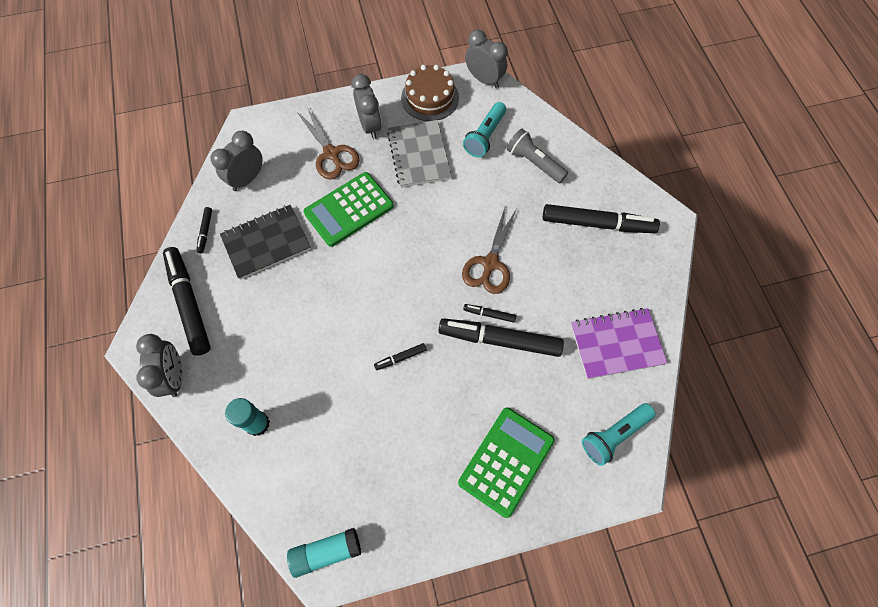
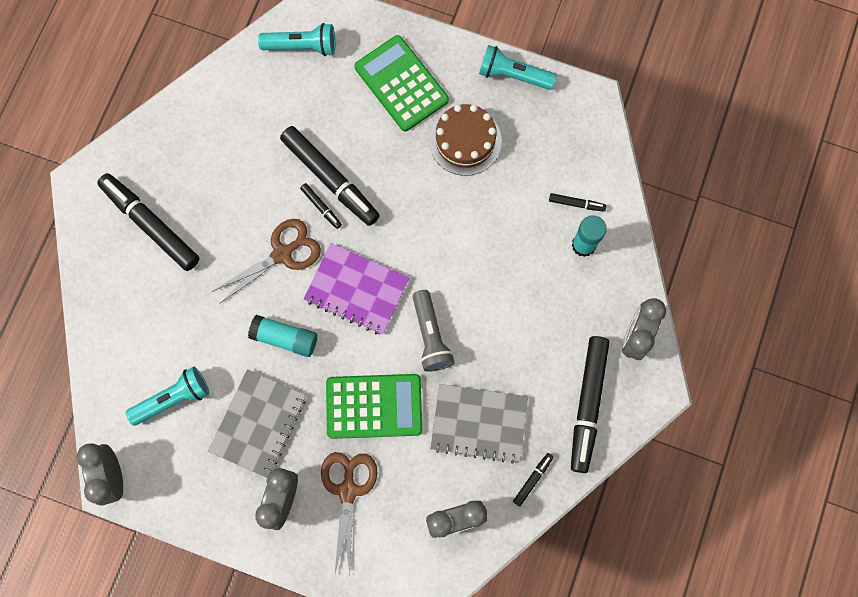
camera: 145 degrees left, 10 degrees up
(266, 243) = (479, 423): black notebook -> grey notebook
(326, 552) = (583, 111): turquoise glue stick -> turquoise glue stick (285, 338)
(400, 358) = (427, 221): black marker -> black marker (576, 204)
(414, 543) = (513, 75): none -> turquoise flashlight
(430, 98) = (191, 493): brown cake -> brown cake (465, 141)
(506, 461) = (401, 84): green calculator -> green calculator turned 75 degrees clockwise
(534, 163) = (151, 331): grey flashlight -> grey flashlight (431, 336)
(616, 344) = (235, 110): purple notebook -> purple notebook (357, 290)

